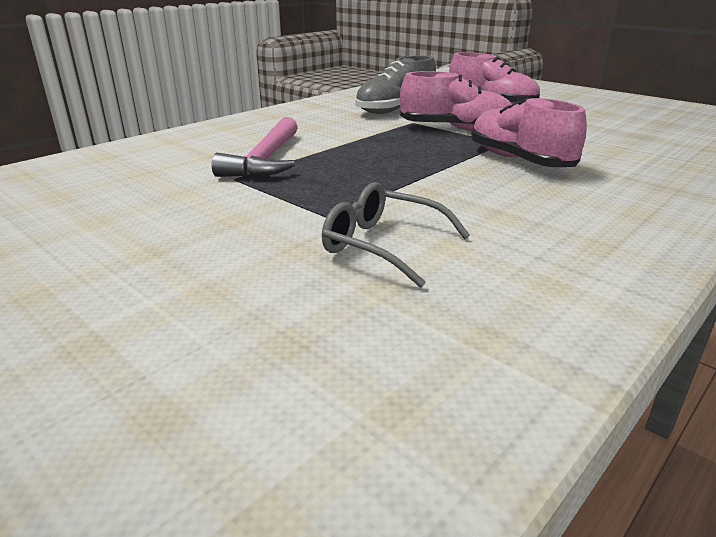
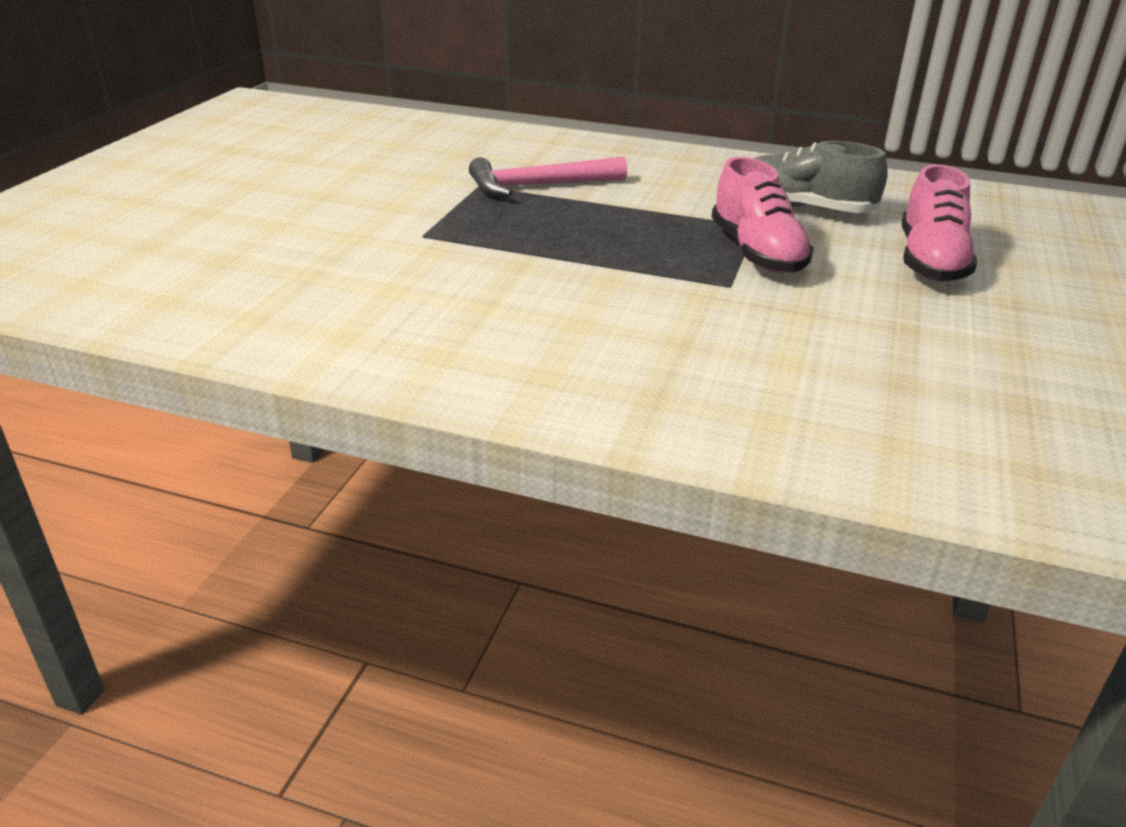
camera: 65 degrees right, 5 degrees up
(383, 245) = (379, 264): grey glasses -> none
(519, 160) = (666, 301): pink shoe -> none

